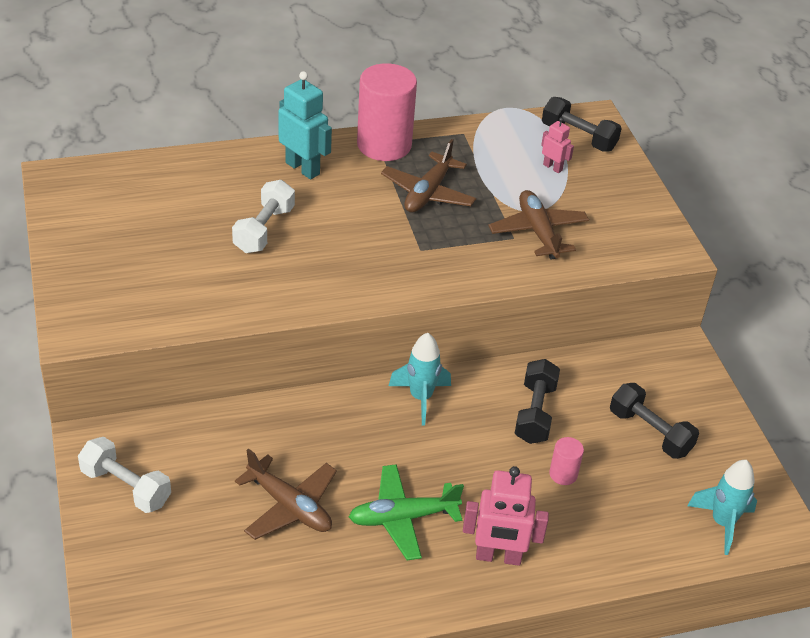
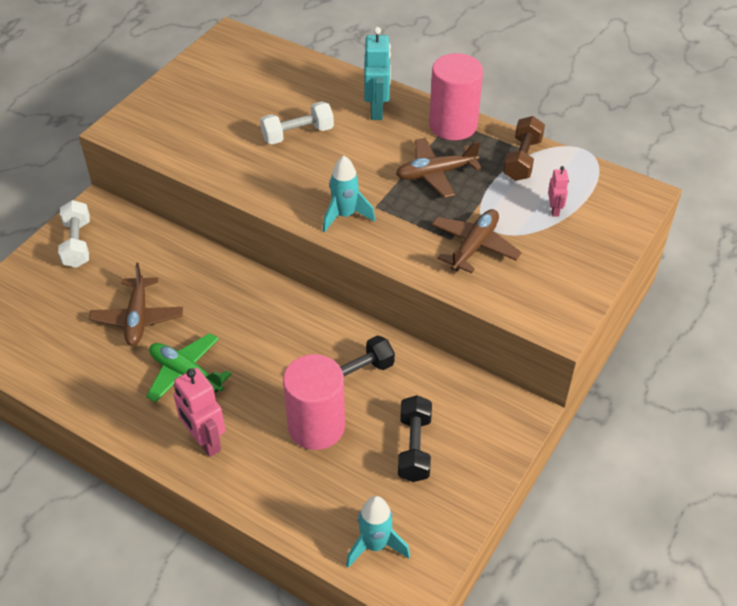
camera: 50 degrees right, 5 degrees up
(420, 398) = (297, 312): turquoise rocket -> turquoise rocket (345, 216)
(476, 142) = (522, 159): none -> brown dumbbell
(563, 474) = (316, 426): pink cylinder -> pink cylinder, size x2.25
(578, 137) = (609, 201): black dumbbell -> none

